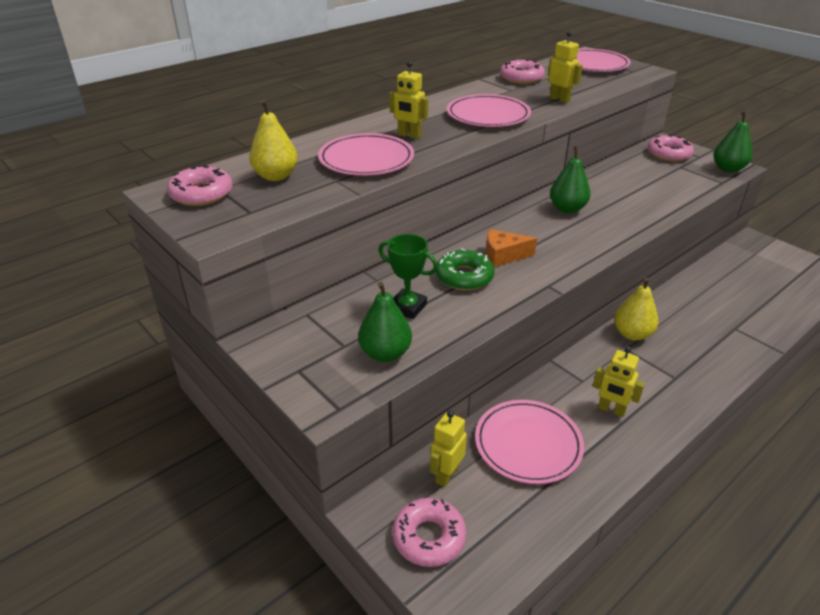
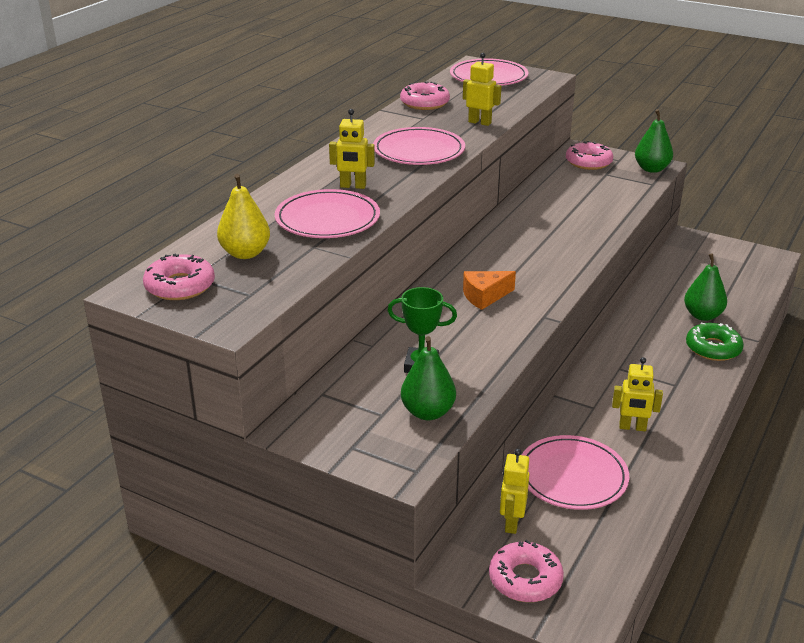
camera: 20 degrees left, 5 degrees down
(464, 277) = (459, 324): green donut -> green donut (713, 348)
(567, 209) = (520, 237): green pear -> green pear (702, 315)
(632, 334) = (618, 353): yellow pear -> none

